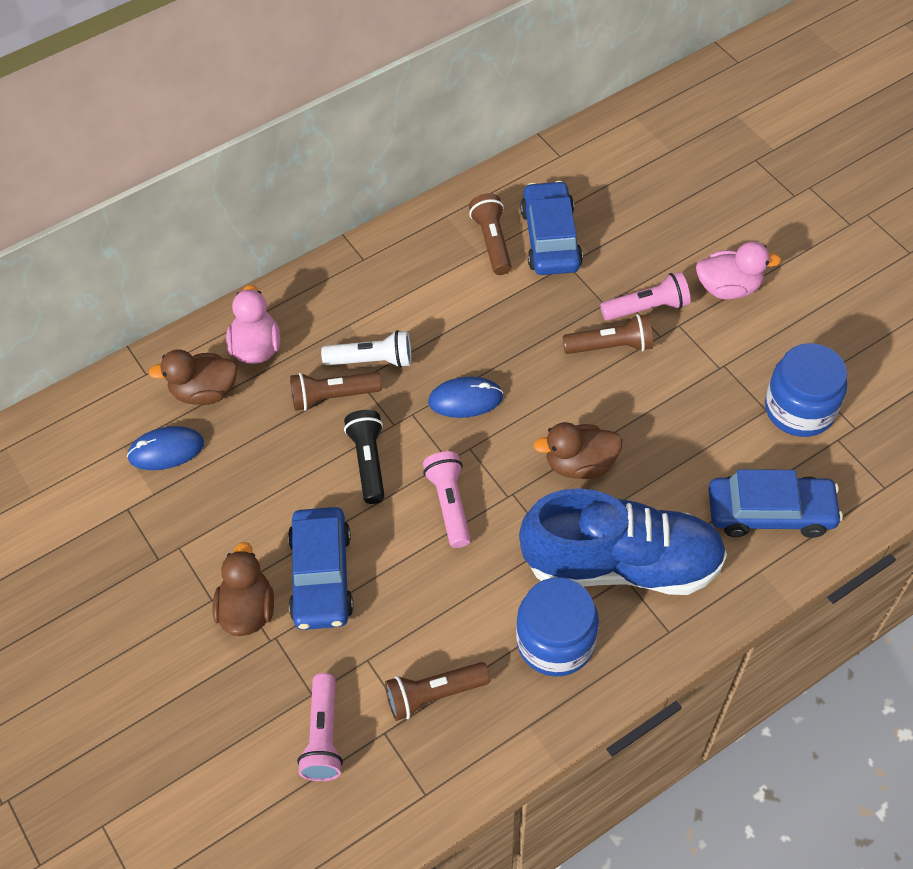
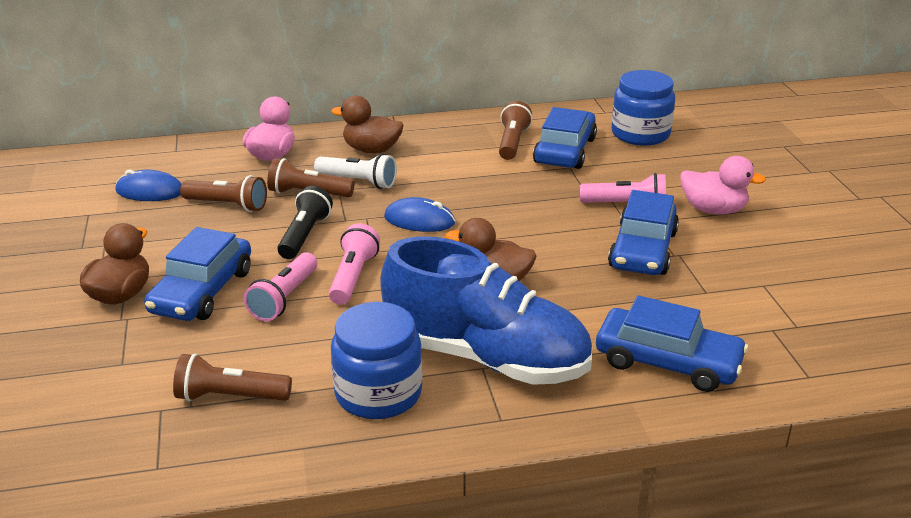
camera: 20 degrees right, 25 degrees down
(204, 392) = (210, 168): brown duck -> brown duck (371, 150)
(324, 736) = (104, 395): pink flashlight -> pink flashlight (284, 298)
(611, 346) = (576, 219): brown flashlight -> brown flashlight (228, 205)
(690, 370) = (643, 250): none -> blue car
(799, 409) = (741, 299): blue jar -> blue jar (640, 134)

